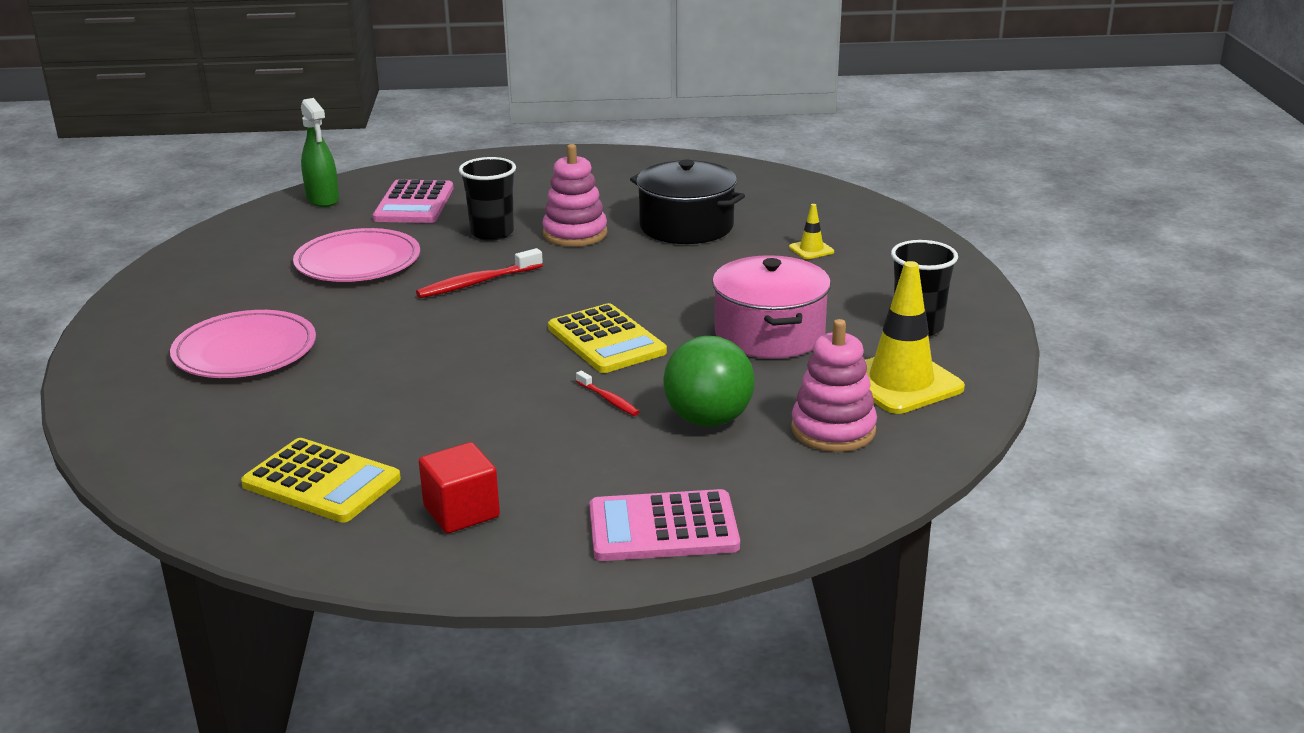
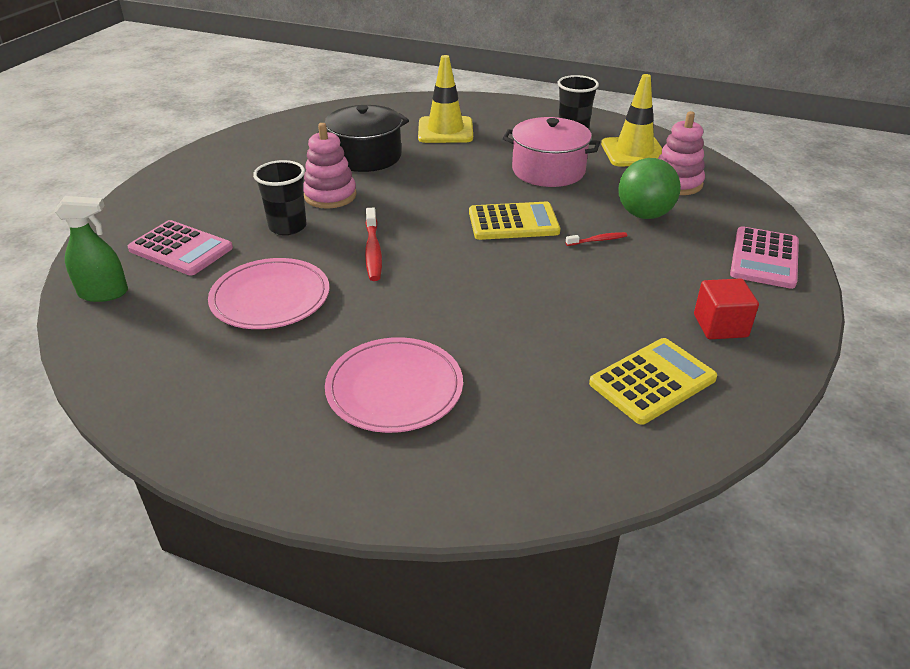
camera: 65 degrees left, 10 degrees up
(811, 249) = (445, 130): yellow traffic cone -> yellow traffic cone, size x2.23

